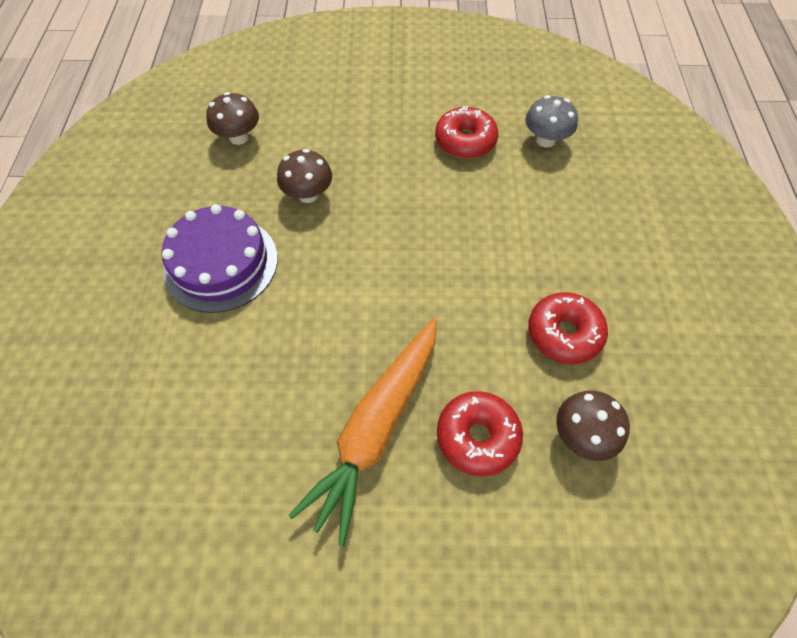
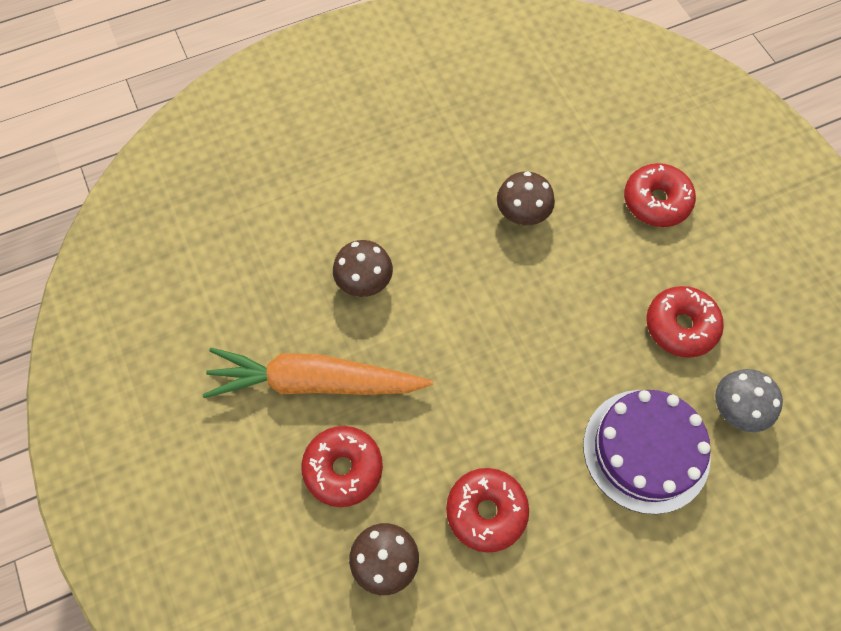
camera: 65 degrees right, 5 degrees up
(221, 263) = (409, 184): purple cake -> purple cake (646, 450)
(239, 137) = (555, 121): brown mushroom -> brown mushroom (364, 282)
(354, 109) = (656, 201): none -> red donut

